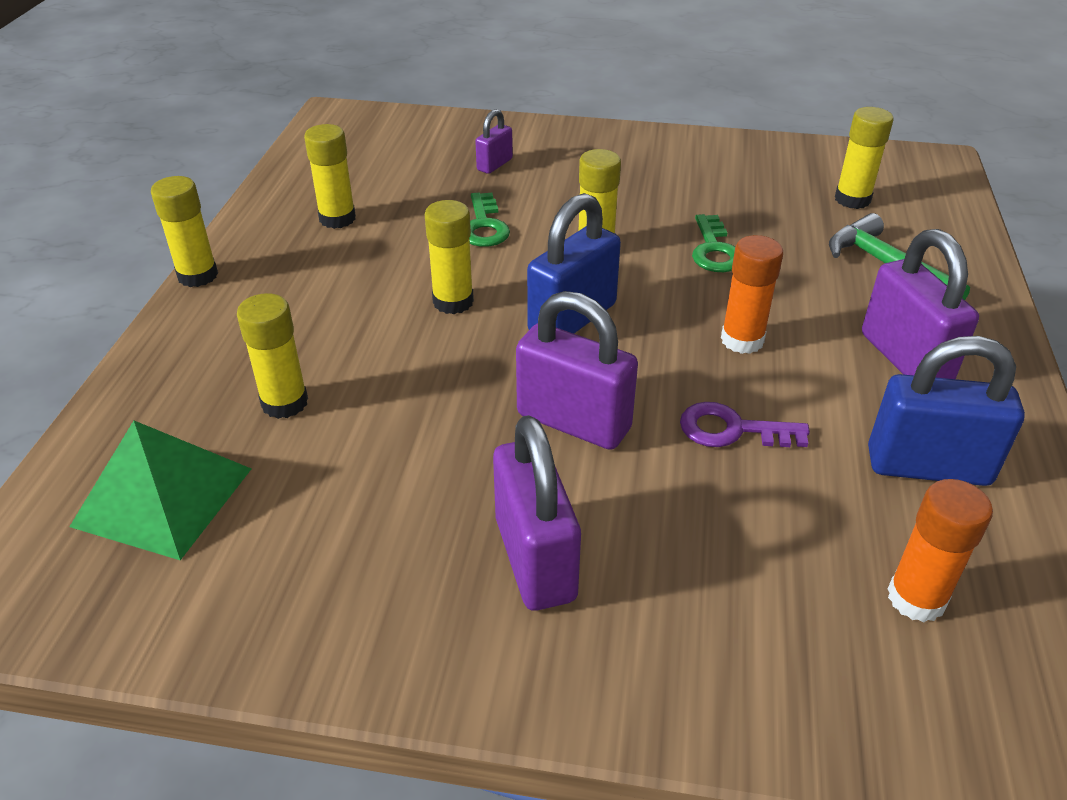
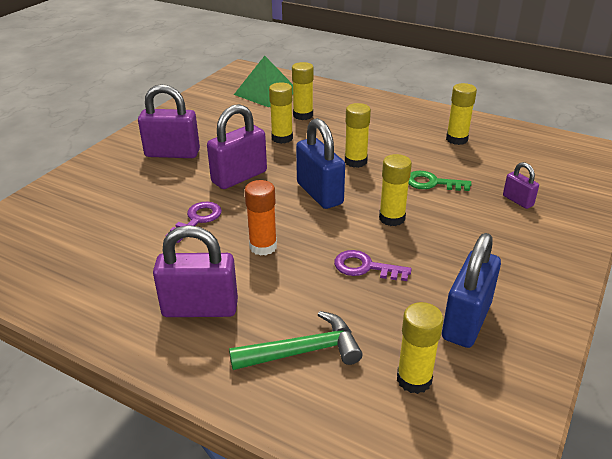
camera: 110 degrees right, 5 degrees down
(198, 275) = (412, 102): yellow glue stick -> yellow glue stick (282, 138)
(714, 250) = (365, 267): green key -> purple key
(916, 598) = (61, 236): orange glue stick -> none
(928, 466) = (118, 275): blue padlock -> blue padlock (466, 321)

